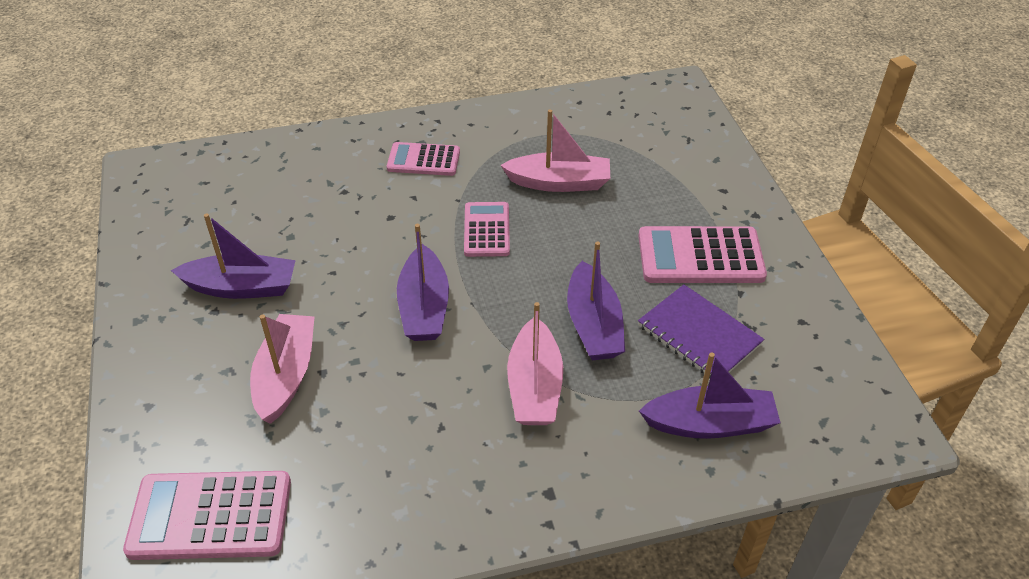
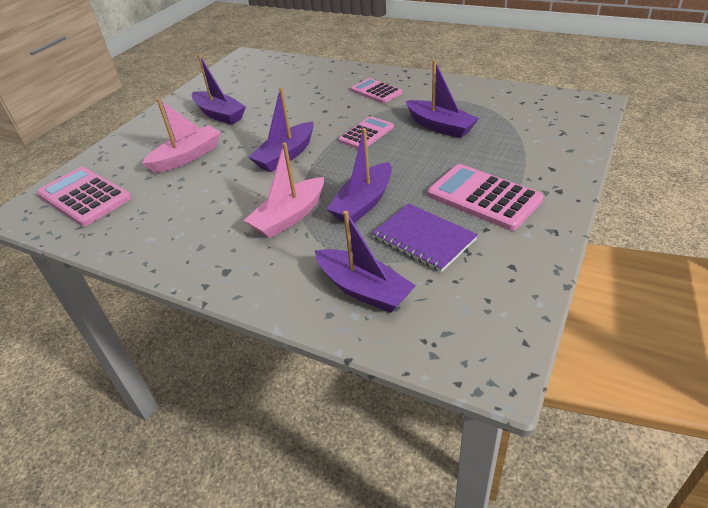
camera: 45 degrees right, 5 degrees down
(559, 182) = (440, 126): pink boat -> purple boat
(699, 335) = (424, 238): purple notebook -> purple notebook turned 45 degrees counterclockwise

